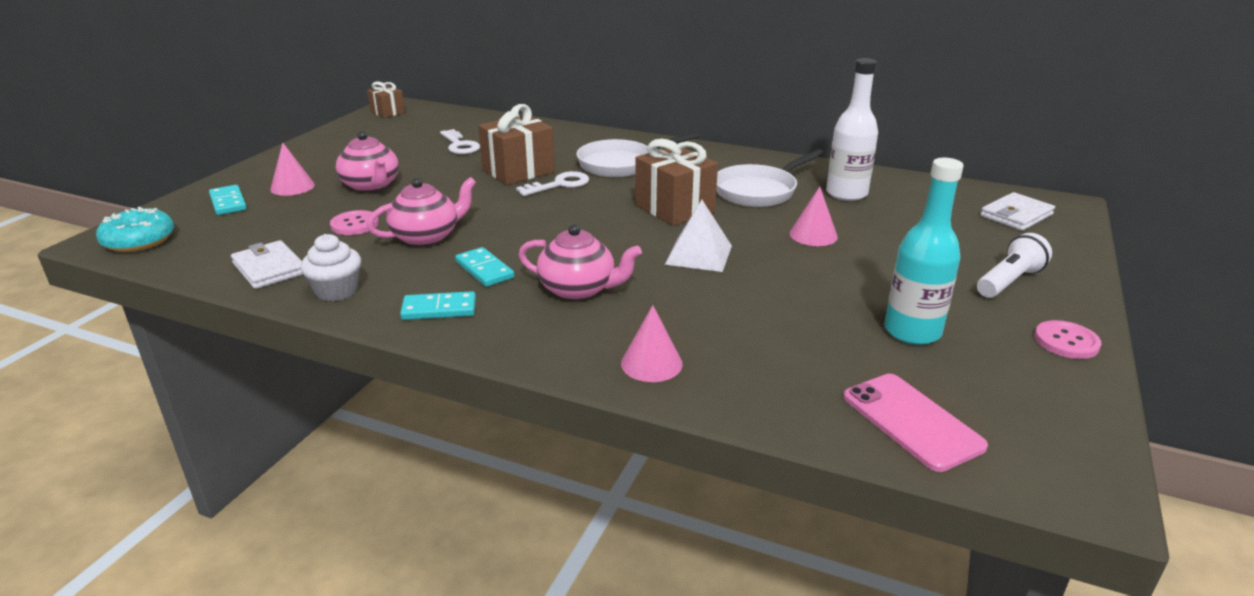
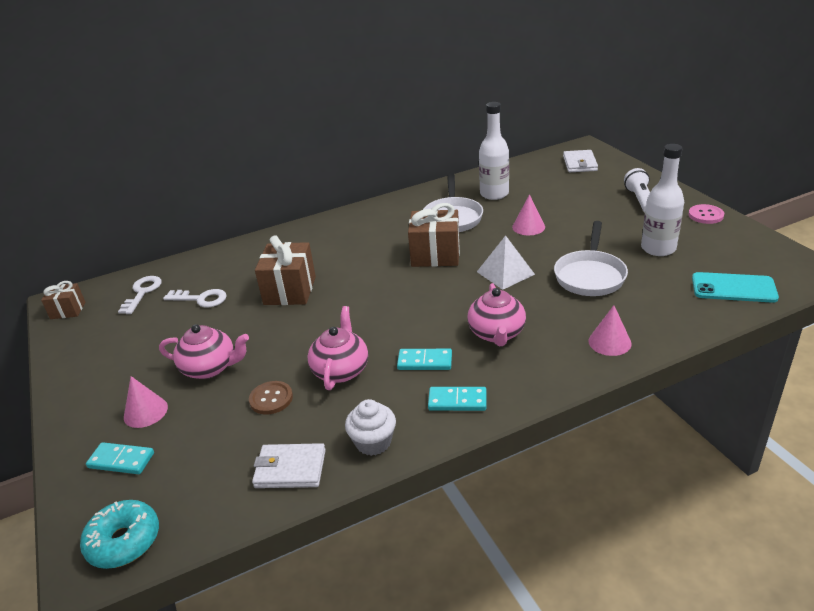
camera: 45 degrees left, 5 degrees up
(355, 224) = (271, 399): pink button -> brown button
(439, 309) = (457, 401): turquoise domino -> turquoise domino turned 60 degrees clockwise
(559, 184) = (338, 282): white key -> white key (142, 292)
(578, 289) = (497, 333): pink teapot -> pink teapot turned 120 degrees clockwise
(621, 164) = (343, 246): white pan -> white pan (590, 275)
(911, 421) = (733, 288): pink phone -> turquoise phone
(912, 332) = (658, 248): turquoise bottle -> white bottle

